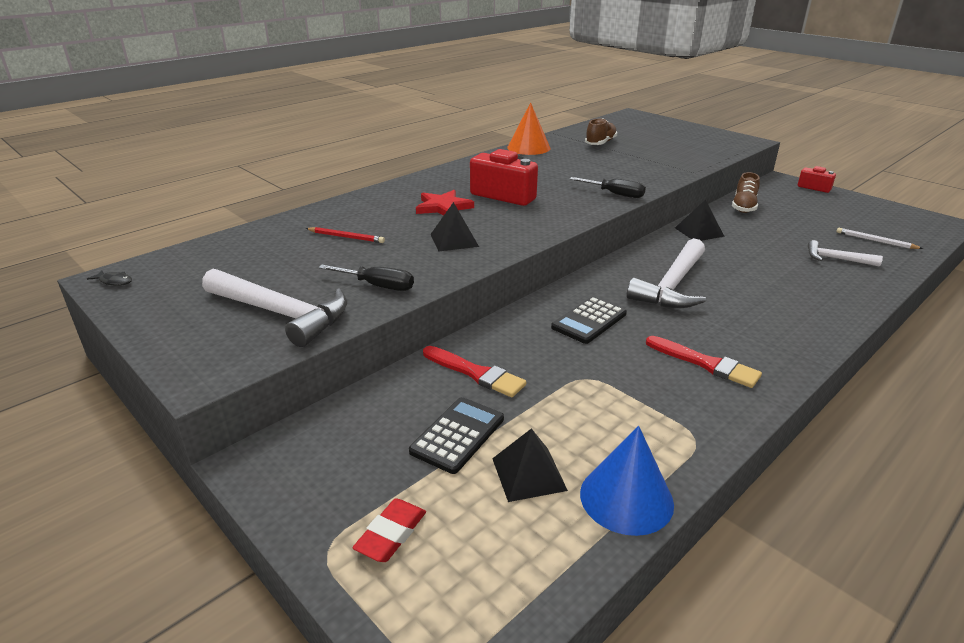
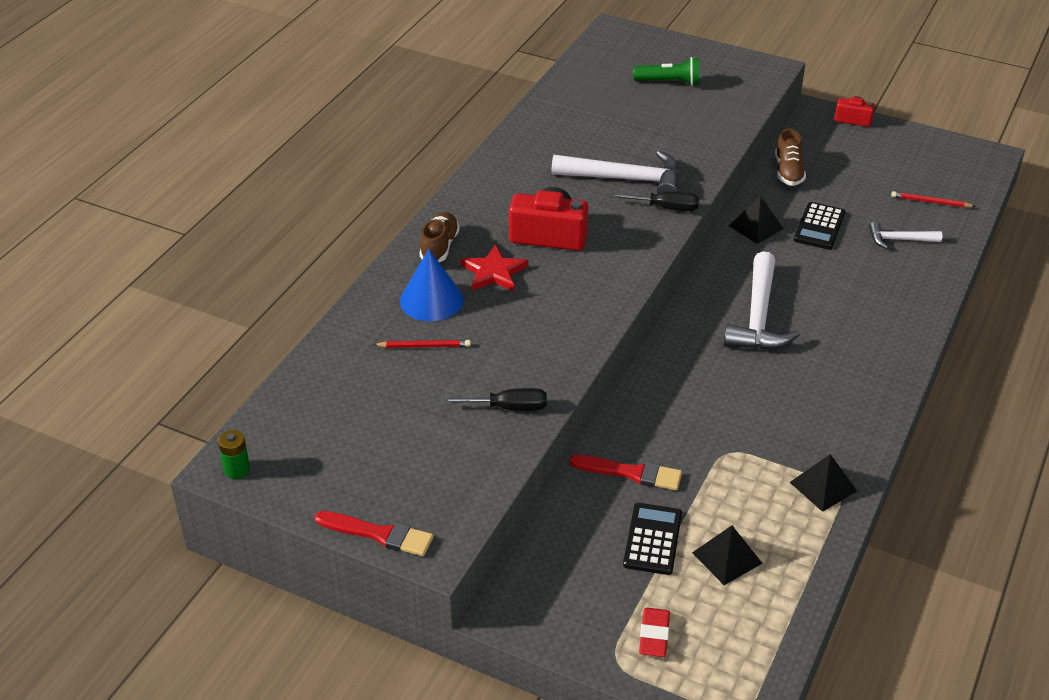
camera: 20 degrees left, 10 degrees up
(114, 281) = (237, 469): black fish -> green battery
(281, 313) = (444, 466): white hammer -> white hammer (625, 179)
(454, 240) = (540, 324): black pyramid -> black pyramid (823, 486)
(528, 147) = (523, 134): orange cone -> none
(589, 320) = (700, 384): black calculator -> black calculator (819, 227)
(600, 143) = (604, 107): brown shoe -> brown shoe (439, 247)
(626, 498) = (807, 556): blue cone -> blue cone (431, 300)
(660, 138) = (669, 82): none -> green flashlight
(705, 364) = (821, 409): red brush -> red brush (379, 534)
(876, 241) = (931, 202): white pencil -> red pencil

